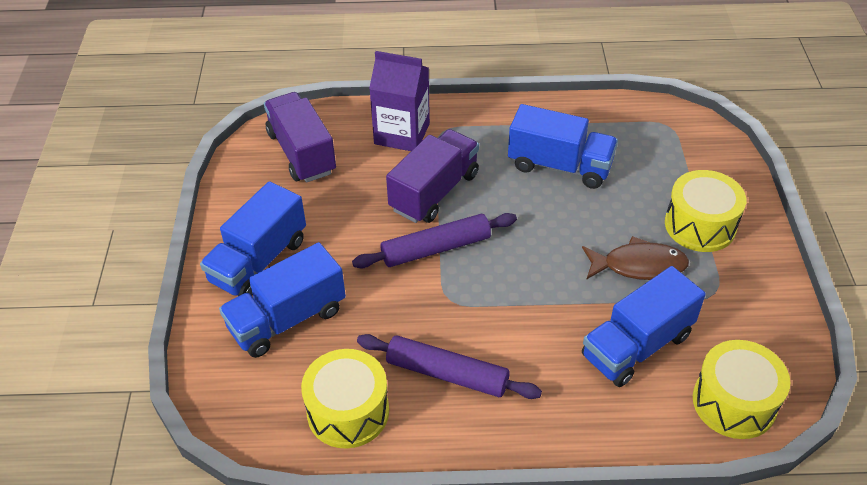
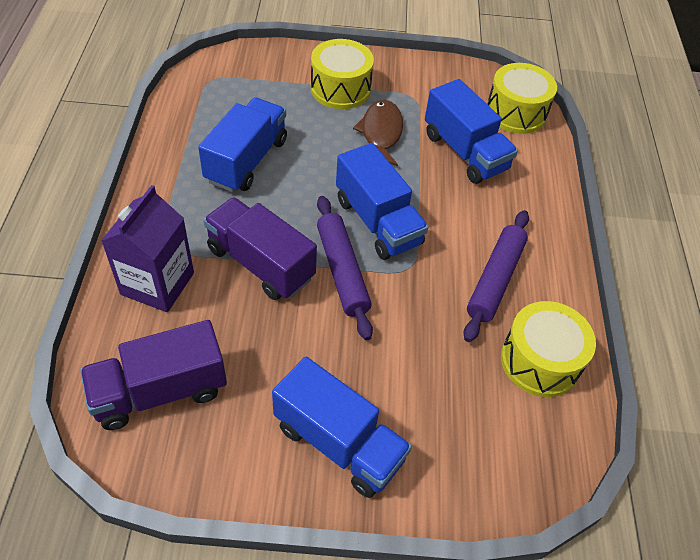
camera: 90 degrees left, 5 degrees up
(287, 319) = (427, 412): blue truck -> blue truck (378, 222)

